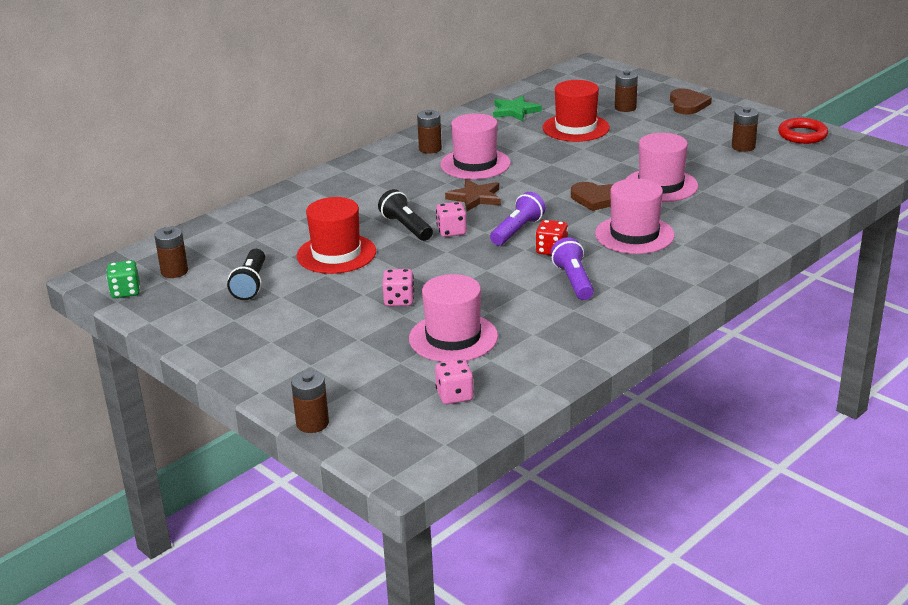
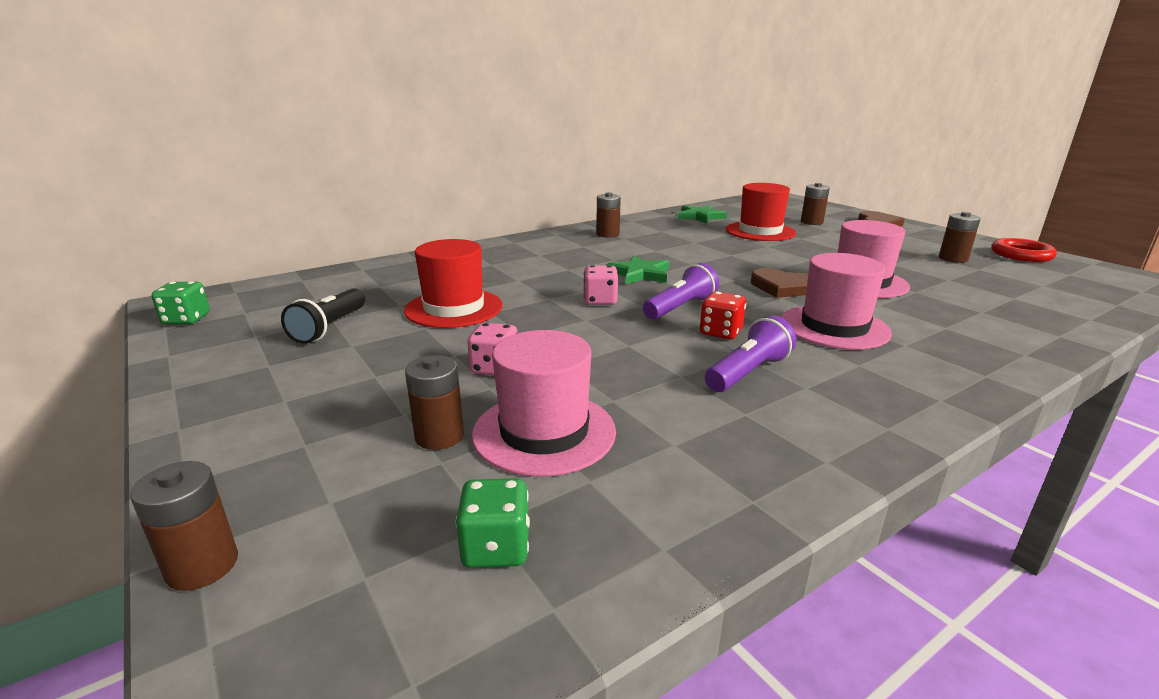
camera: 10 degrees right, 5 degrees down
(174, 271) = (262, 306): brown battery -> brown battery (439, 436)
(406, 227) = (549, 292): black flashlight -> none
(454, 395) = (496, 547): pink dice -> green dice
(475, 164) = (649, 248): pink hat -> none
(475, 198) = (639, 274): brown star -> green star
(573, 281) = (748, 372): purple flashlight -> purple flashlight turned 45 degrees clockwise

